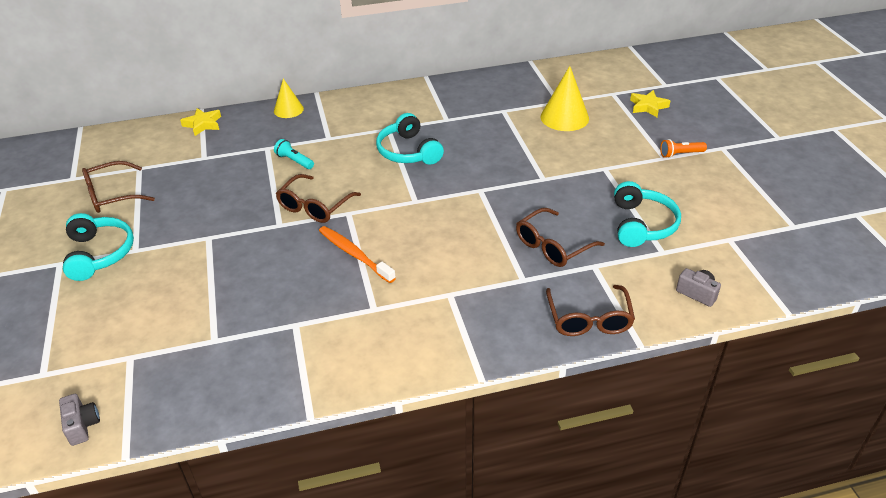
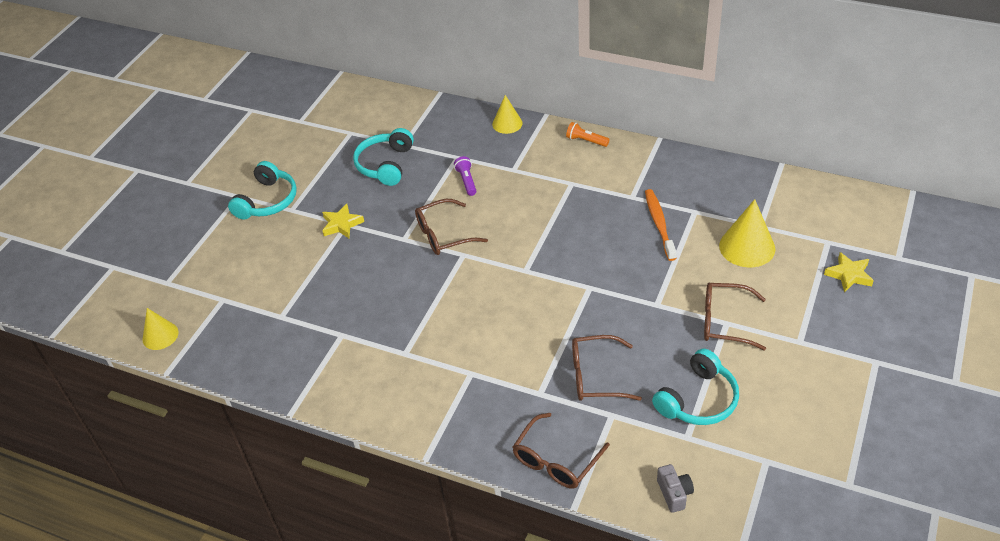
camera: 40 degrees right, 5 degrees up
(82, 426) = (160, 335): grey camera -> yellow cone
(111, 195) = (313, 150): brown glasses -> brown glasses (724, 322)
(203, 124) = (429, 109): yellow star -> yellow star (341, 224)
(294, 161) = (467, 181): turquoise flashlight -> purple flashlight
(354, 254) = (434, 296): orange toothbrush -> orange toothbrush (659, 224)
(408, 151) = (566, 216): turquoise headphones -> turquoise headphones (386, 164)
(680, 154) = (821, 346): orange flashlight -> orange flashlight (586, 141)

